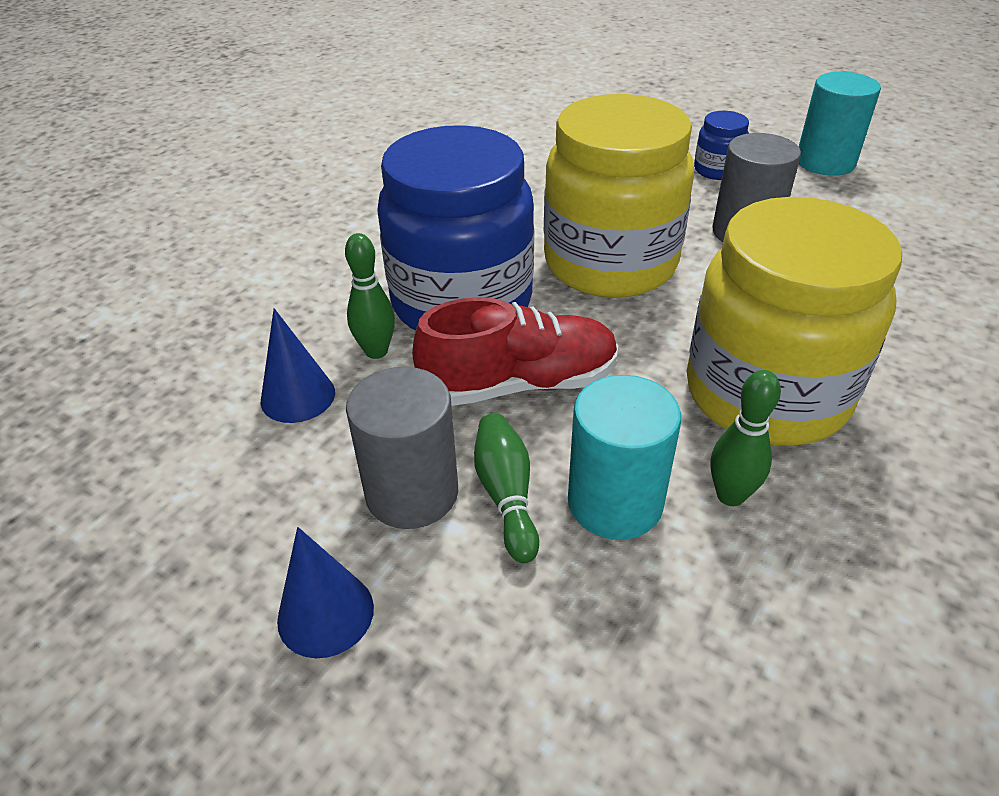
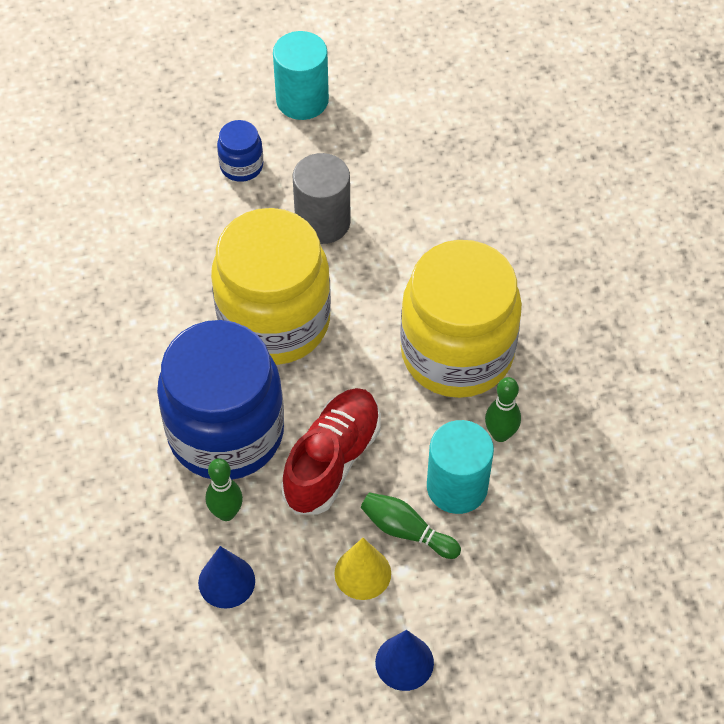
camera: 50 degrees left, 15 degrees up
(412, 492) = (362, 573): grey cylinder -> yellow cone

